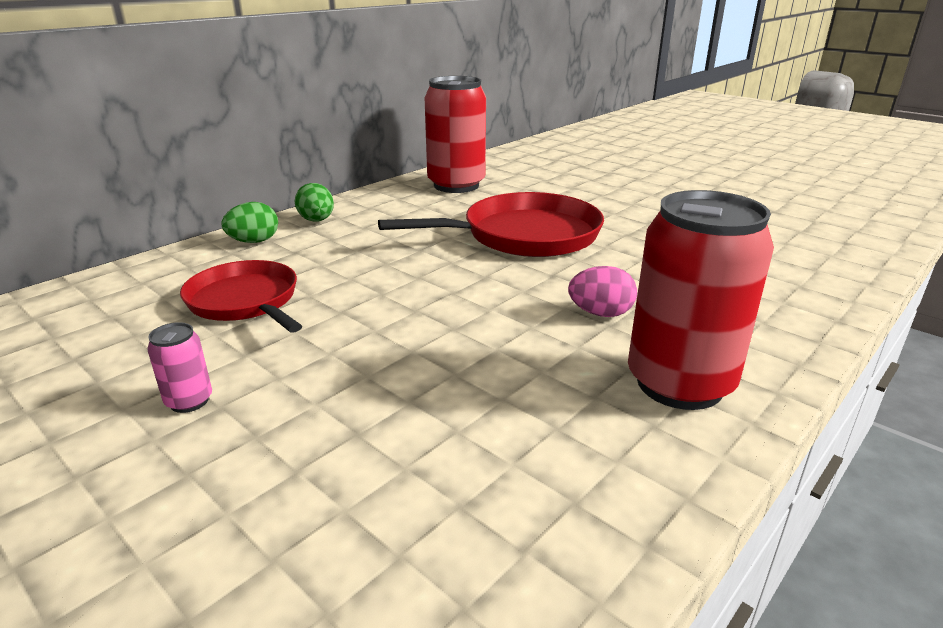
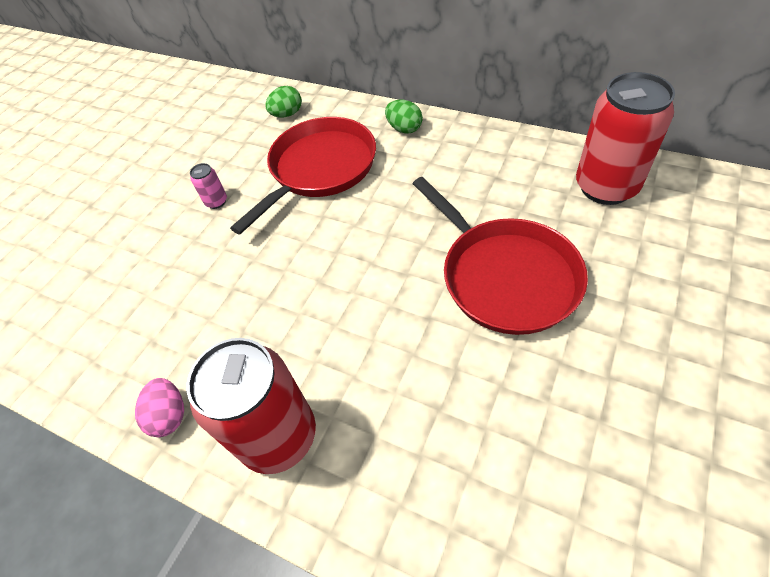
camera: 80 degrees right, 25 degrees up
(245, 301) = (320, 169): red pan -> red pan, size x1.51
(316, 220) = (459, 139): green egg -> green egg (287, 114)
(600, 313) = (370, 367): pink egg -> pink egg (170, 415)

